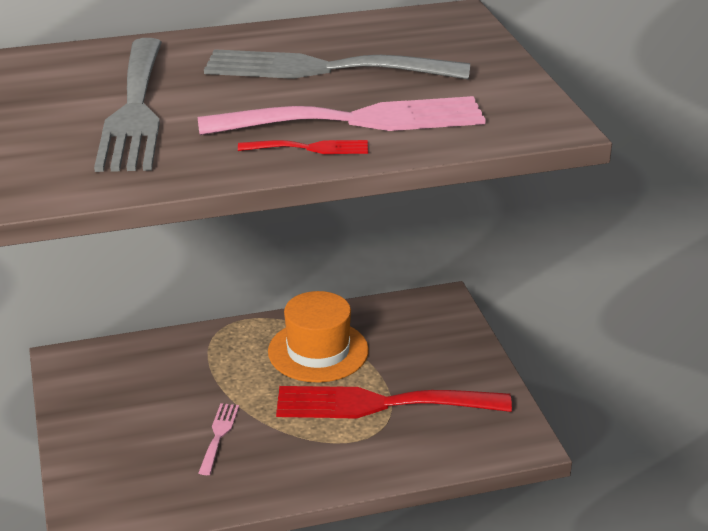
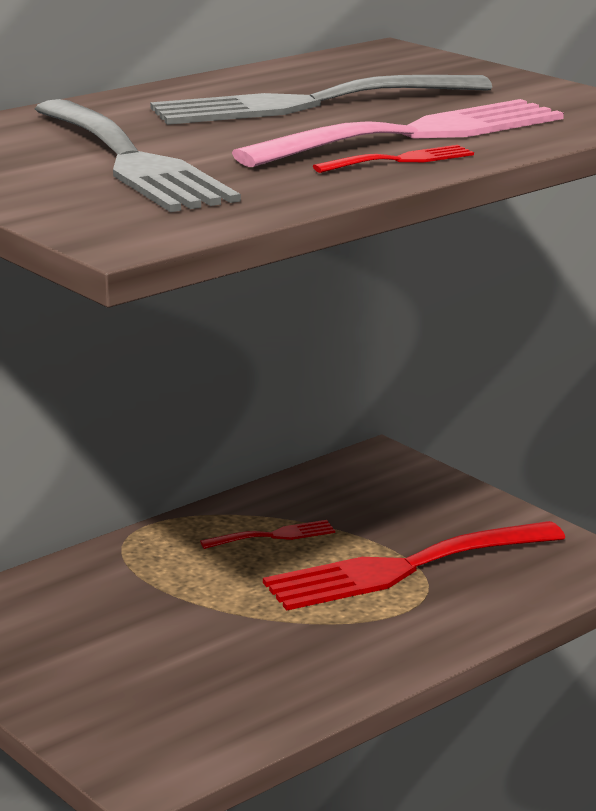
camera: 25 degrees left, 10 degrees down
(219, 435) = (231, 645): pink fork -> none
(318, 351) = (274, 536): orange hat -> red fork

